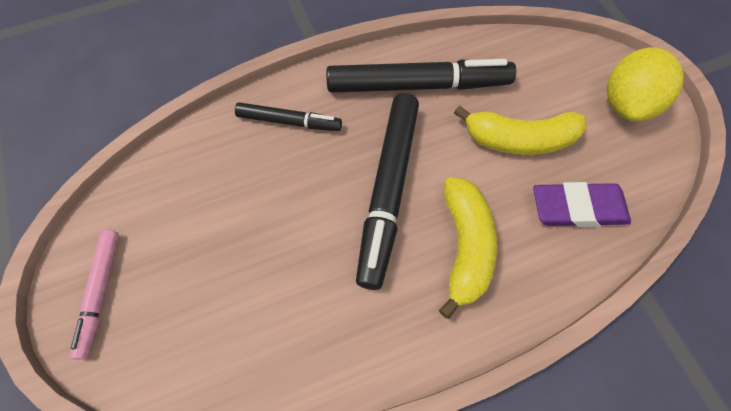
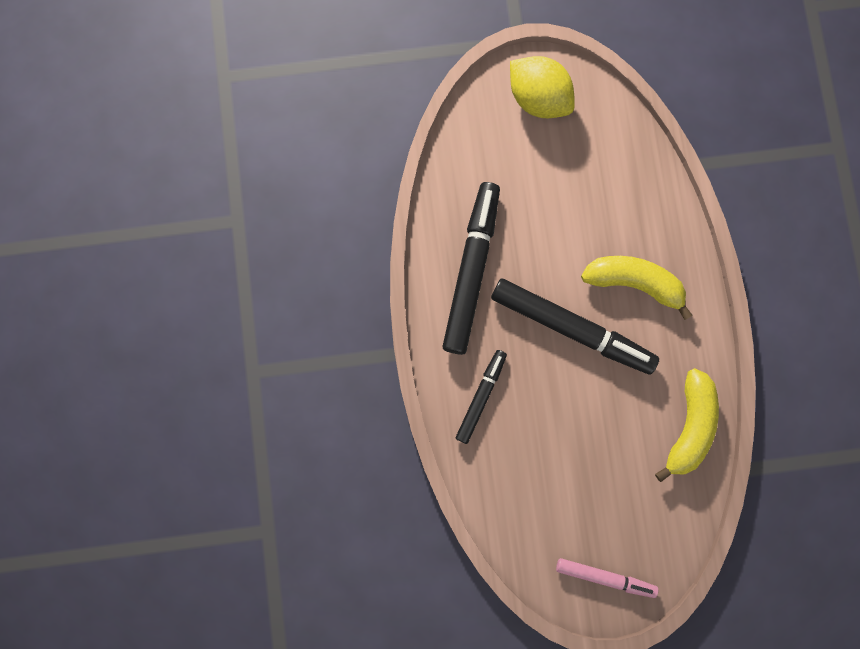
camera: 75 degrees left, 15 degrees up
(519, 139) = (550, 203): yellow banana -> yellow banana (689, 426)
(578, 208) = (623, 183): purple eraser -> none

